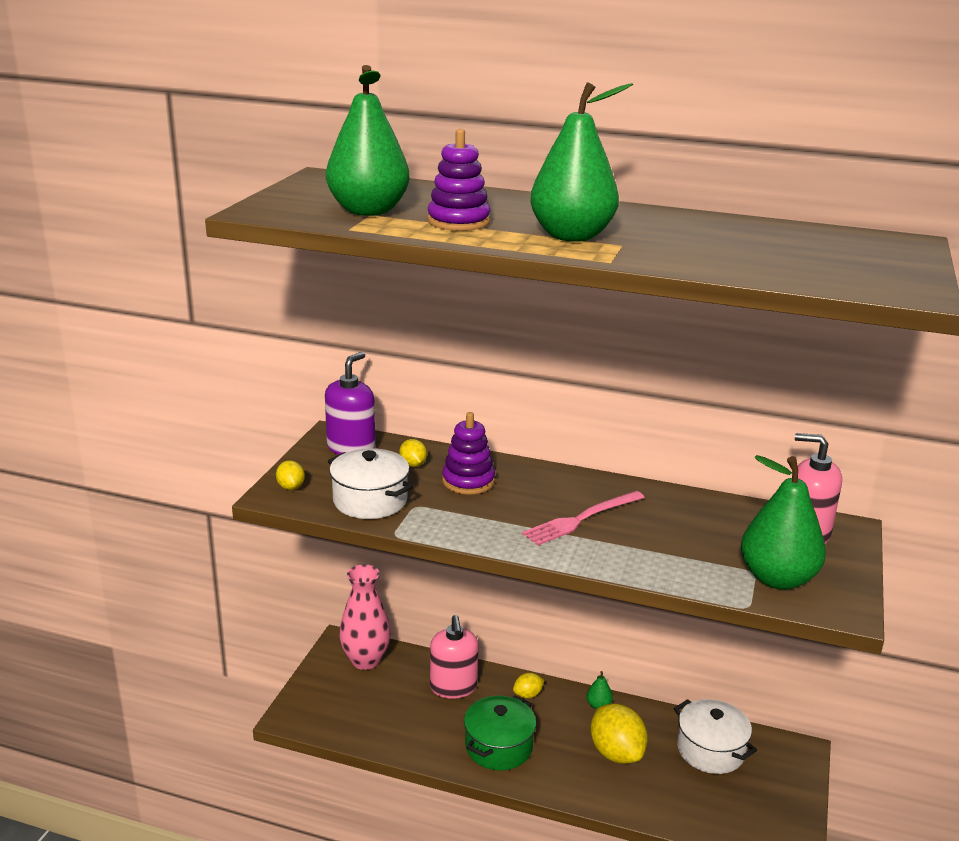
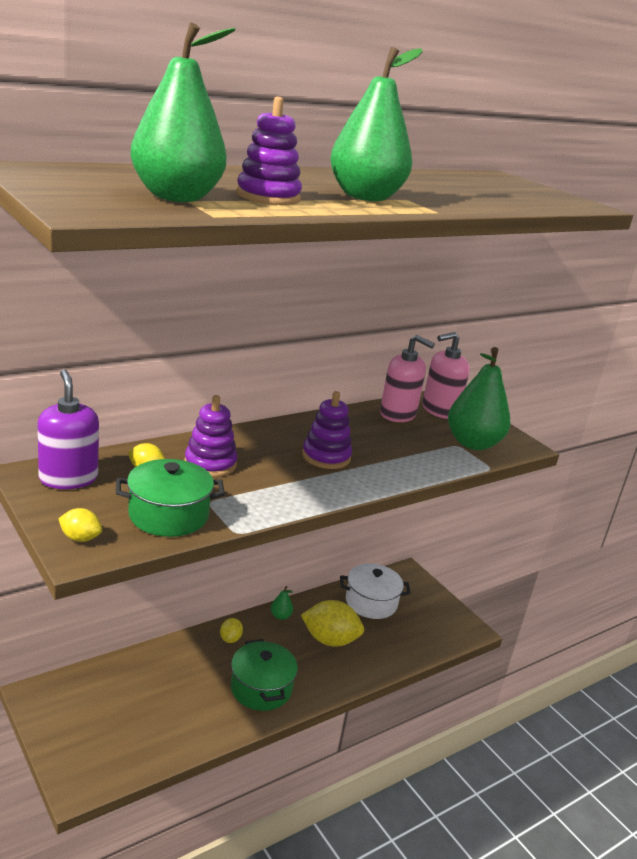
camera: 55 degrees left, 0 degrees up
(365, 660) = (77, 695): pink vase -> none
(370, 500) = (168, 515): white pot -> green pot
(453, 687) = (174, 668): pink soap dispenser -> pink soap dispenser (398, 414)
(581, 519) = (326, 456): pink fork -> purple stacking toy

